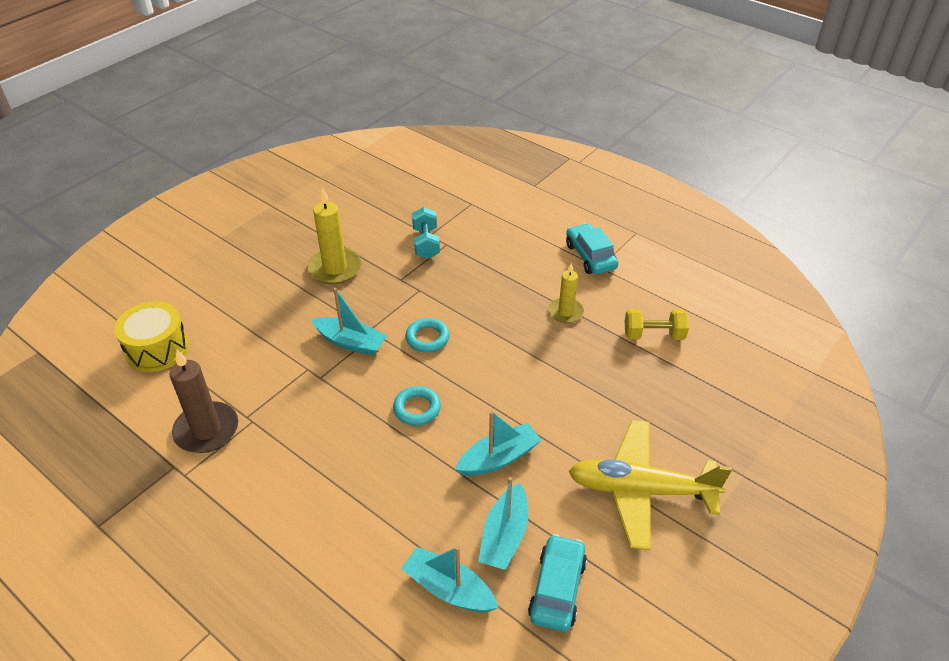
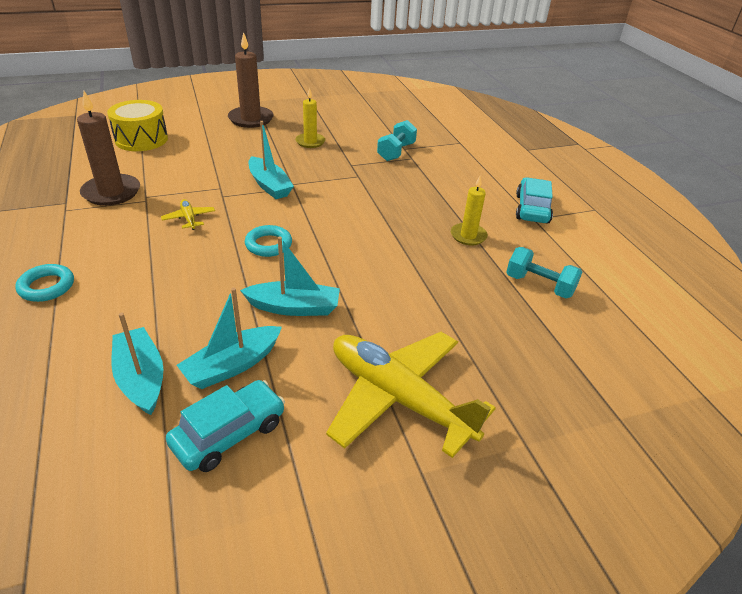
camera: 30 degrees right, 5 degrees down
(244, 266) = (251, 119): none -> brown candle
(317, 419) = (189, 218): none -> yellow plane
(335, 268) = (310, 142): yellow candle -> yellow candle, size x0.63
(427, 338) = (330, 206): turquoise ring -> turquoise ring (47, 286)
(653, 335) = (539, 285): yellow dumbbell -> turquoise dumbbell

